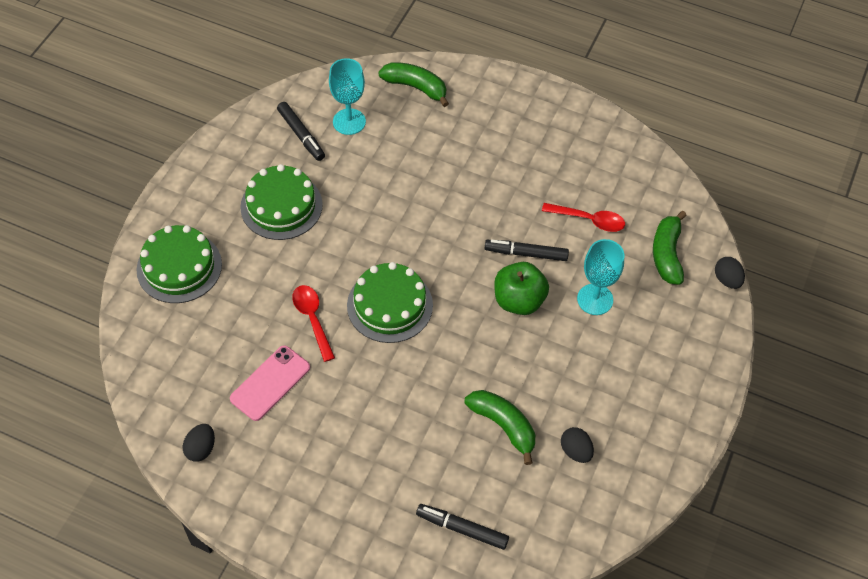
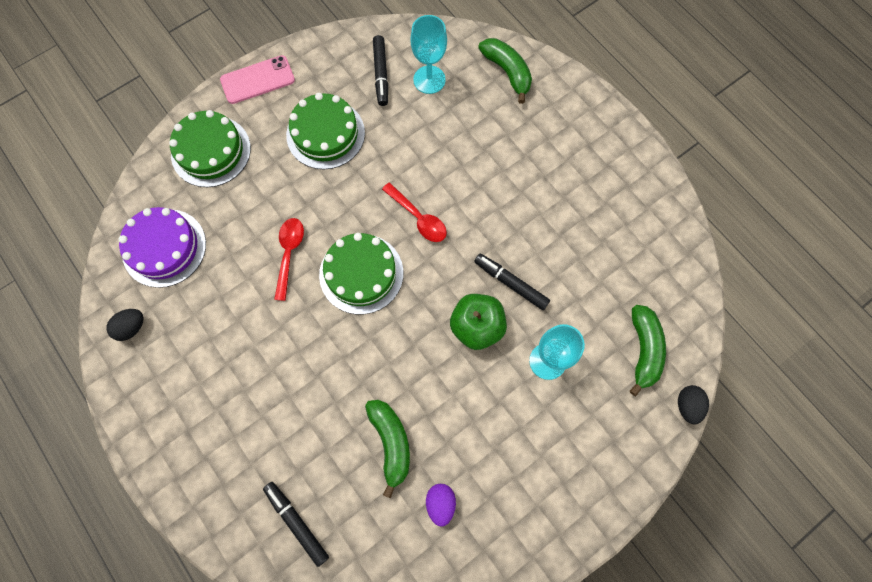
camera: 30 degrees right, 15 degrees up
(188, 368) = (164, 248): none -> purple cake
(270, 383) = (220, 296): pink phone -> pink phone (258, 80)
(575, 451) = (440, 503): black egg -> purple egg
(589, 220) = (589, 278): red spoon -> red spoon (418, 218)
(667, 254) = (643, 350): green banana -> green banana turned 150 degrees clockwise

